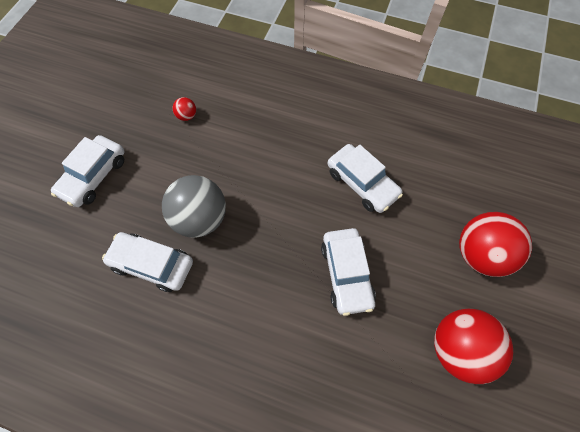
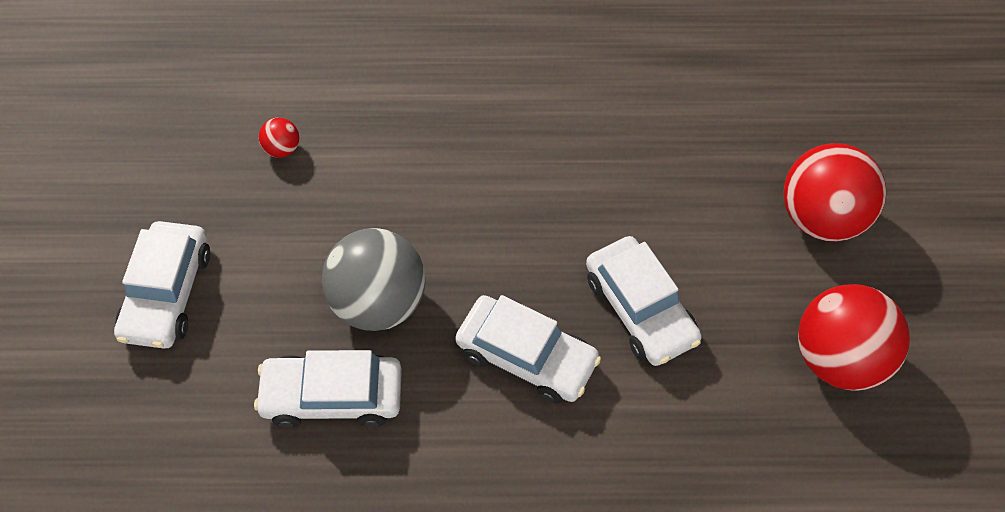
camera: 20 degrees left, 5 degrees down
(362, 183) = (610, 169): white car -> white car (526, 356)

